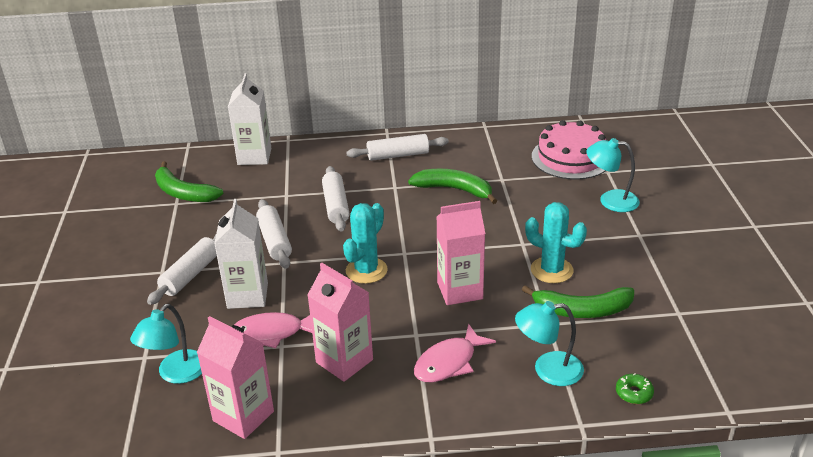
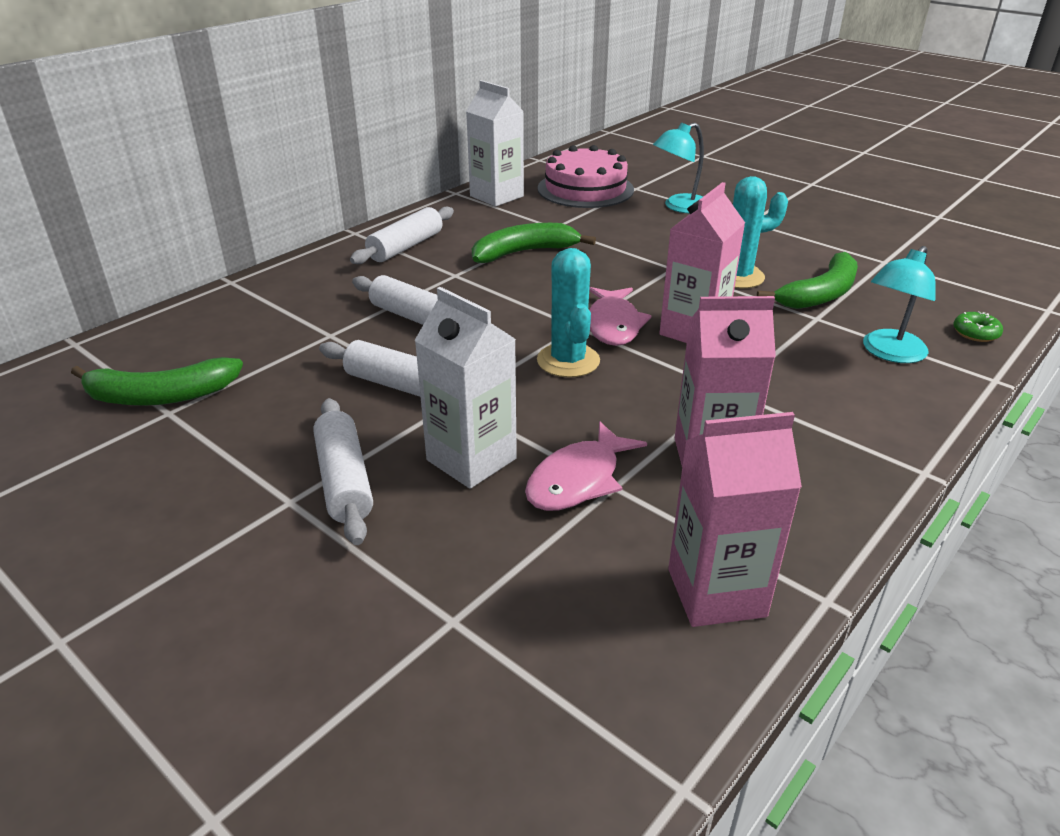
camera: 45 degrees left, 0 degrees up
(176, 374) = (539, 608): turquoise lamp -> none
(254, 157) = (210, 315): white carton -> white carton (496, 196)
(449, 362) = (805, 396): pink fish -> pink fish (613, 325)

